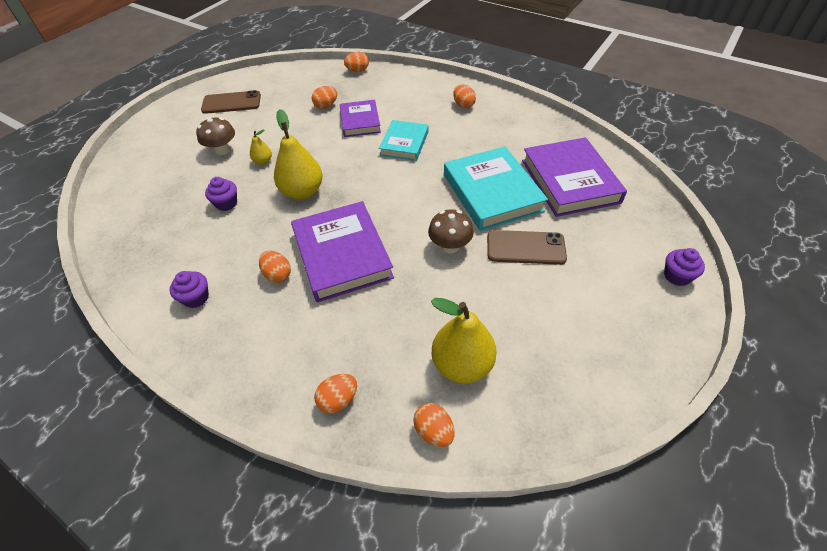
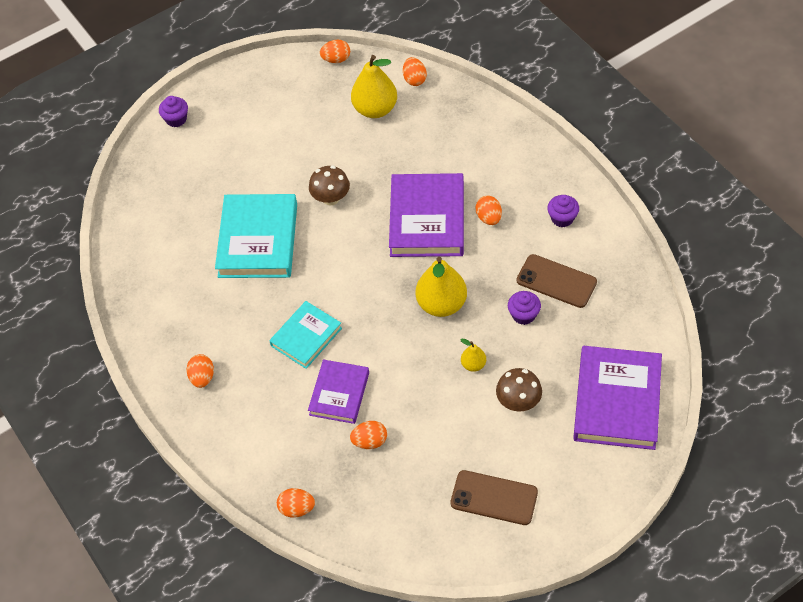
camera: 155 degrees left, 5 degrees up
(338, 400) = (468, 113): orange egg -> orange egg (336, 59)
(525, 247) = (269, 177): brown phone -> brown phone (556, 281)
(570, 181) = (177, 229): purple book -> purple book (617, 401)

